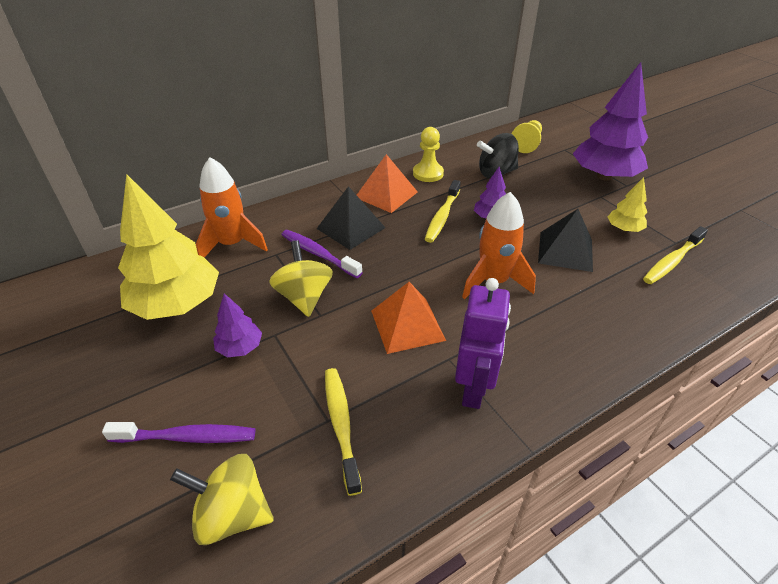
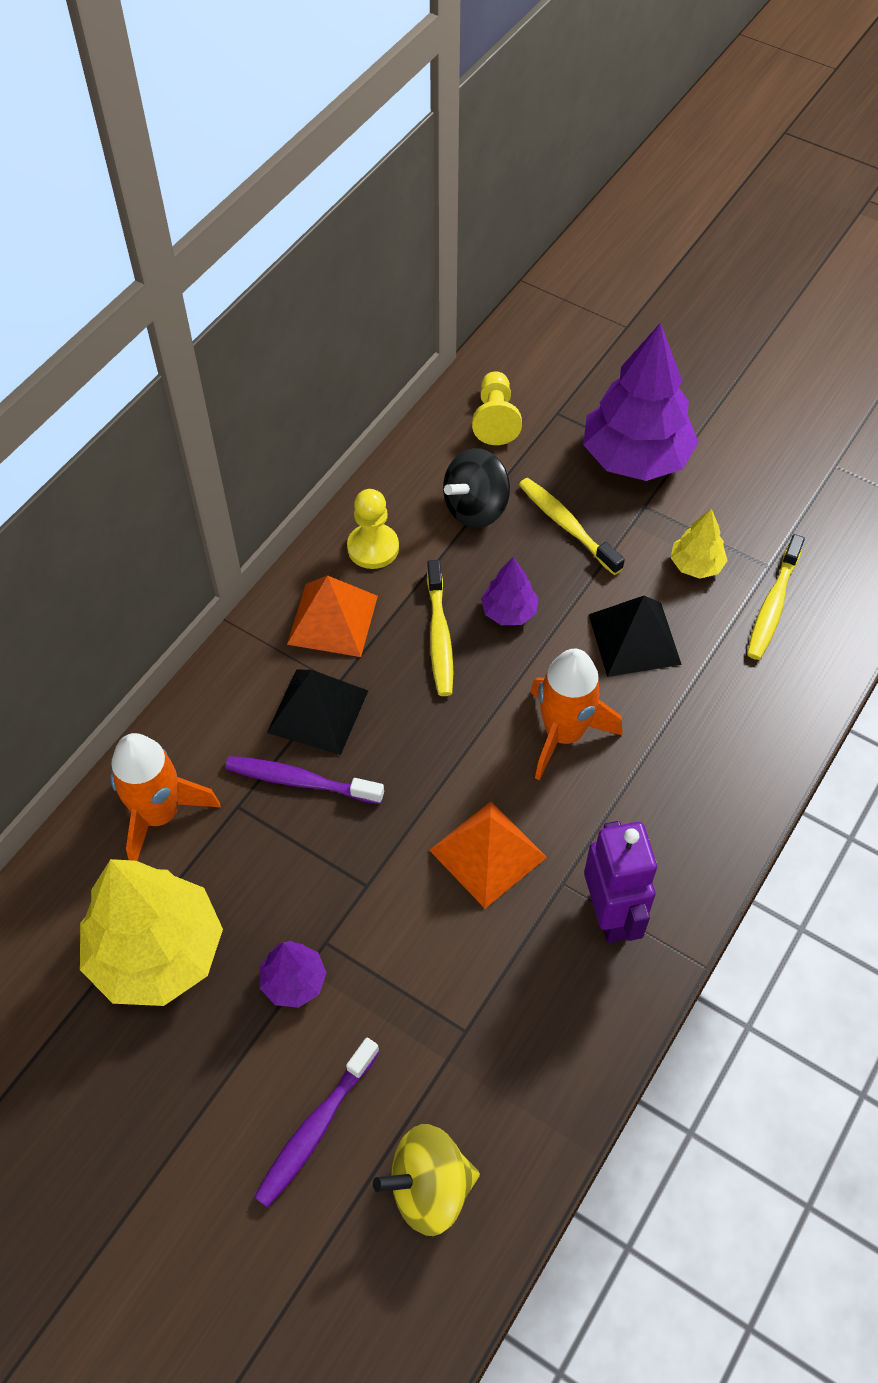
camera: 25 degrees left, 15 degrees up
(187, 437) = (315, 1128): purple toothbrush -> purple toothbrush turned 150 degrees clockwise
(304, 297) = (327, 865): yellow spinning top -> none
(341, 425) = (484, 1030): yellow toothbrush -> yellow toothbrush (566, 525)

